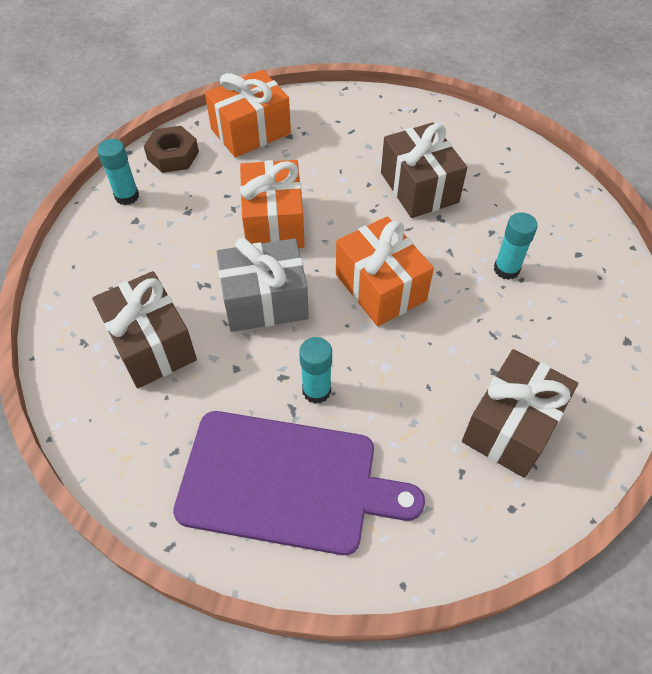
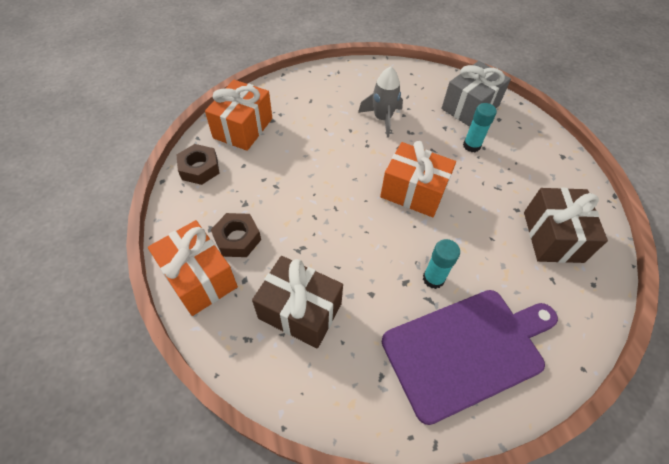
camera: 35 degrees left, 0 degrees up
(127, 196) = (189, 214): turquoise glue stick -> none
(151, 243) = (237, 239): none -> brown nut
(265, 301) = (351, 238): grey gift -> grey gift (470, 107)
(274, 223) = (312, 183): orange gift -> orange gift (199, 278)
(419, 187) = (382, 119): brown gift -> grey rocket

